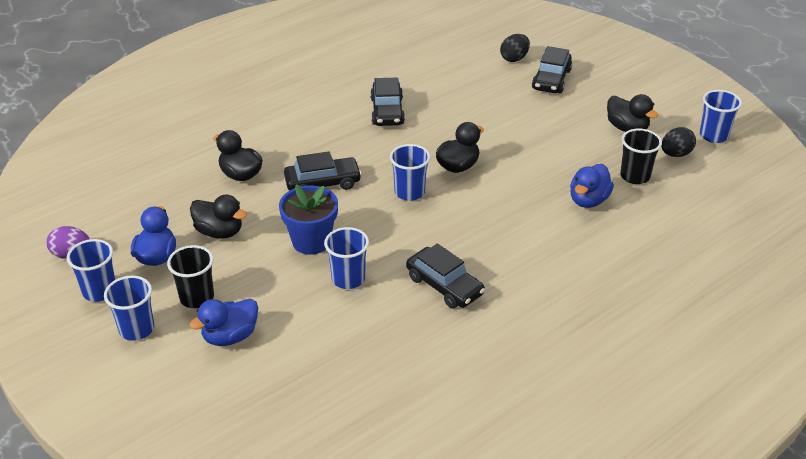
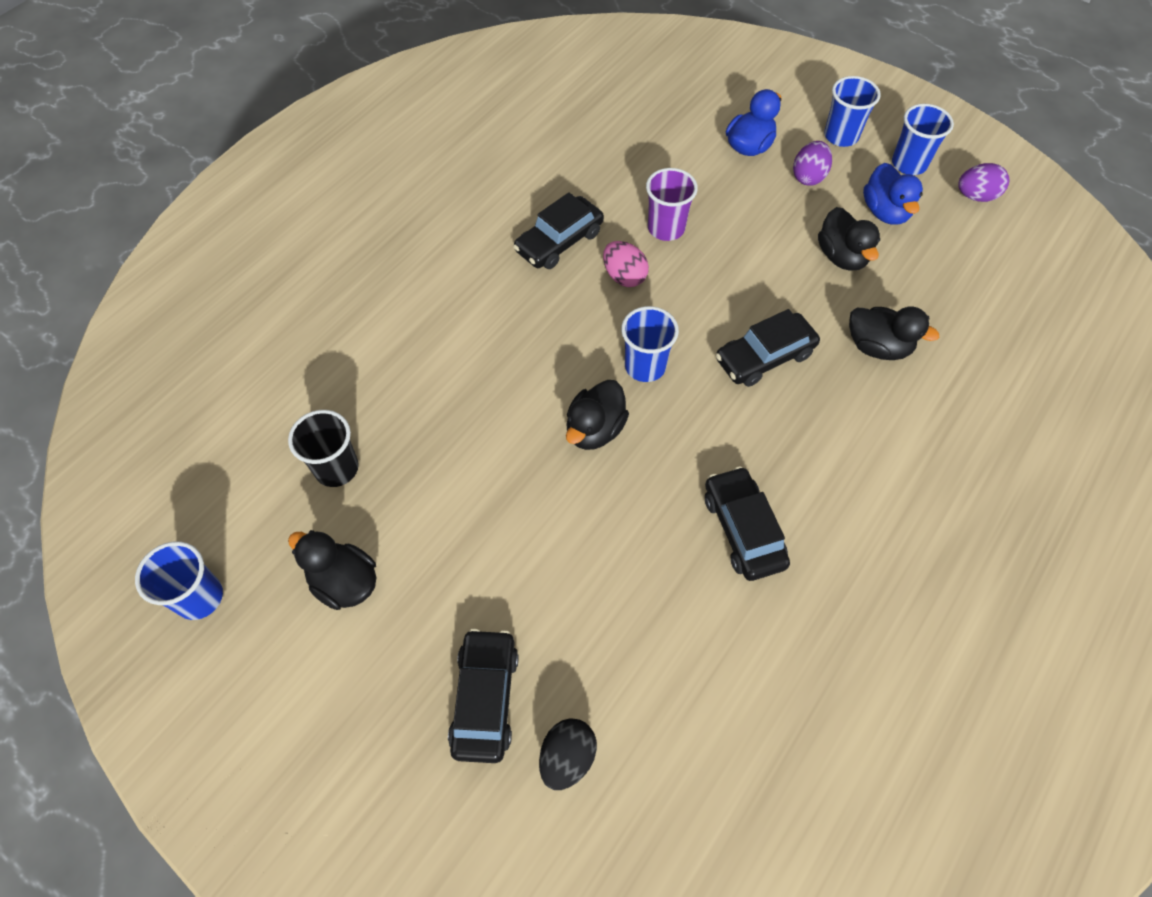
camera: 165 degrees right, 20 degrees up
(197, 297) = (808, 177): black cup -> purple egg
(219, 232) = (841, 256): black duck -> black duck turned 120 degrees counterclockwise
(311, 241) = (730, 266): blue flower pot -> none
(348, 279) = (666, 228): blue cup -> purple cup
(400, 250) = (624, 276): none -> pink egg
(444, 285) = (559, 241): black car -> black car turned 75 degrees counterclockwise
(588, 200) = (403, 405): blue duck -> none
(675, 154) = (270, 534): black egg -> none

